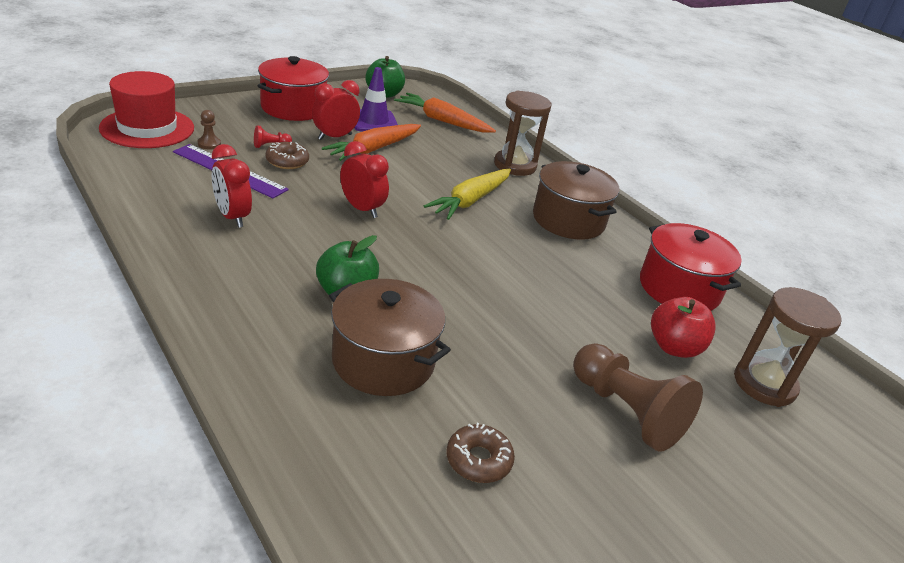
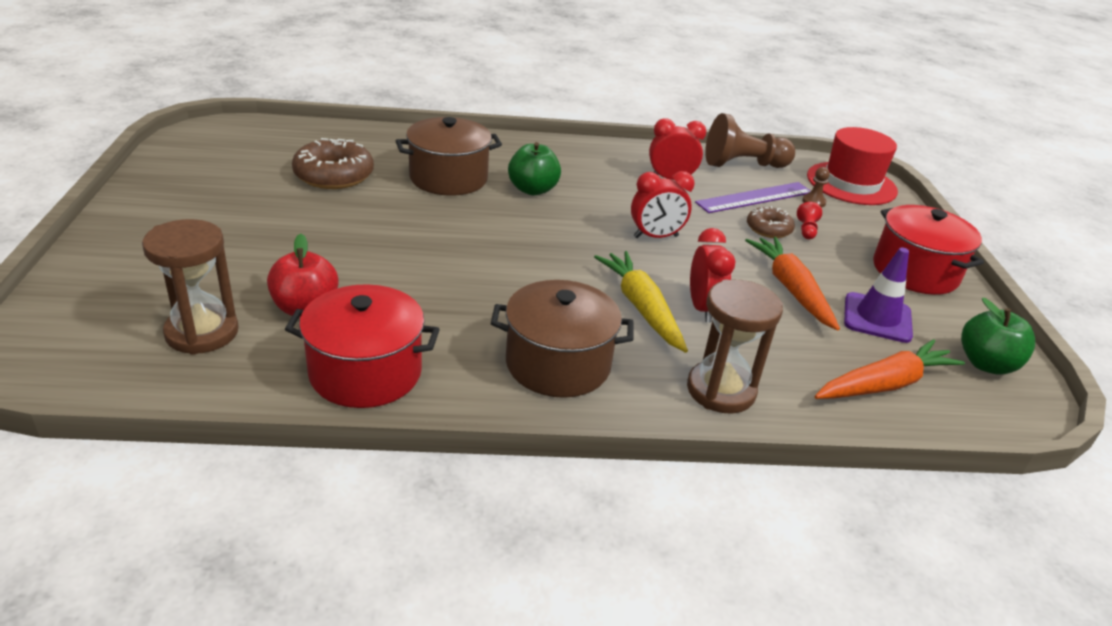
camera: 125 degrees right, 0 degrees up
(335, 137) = (828, 274): red clock -> red clock (703, 308)
(478, 460) = (334, 175): brown donut -> brown donut, size x1.69
(626, 411) = (288, 242): brown pawn -> brown pawn (743, 165)

